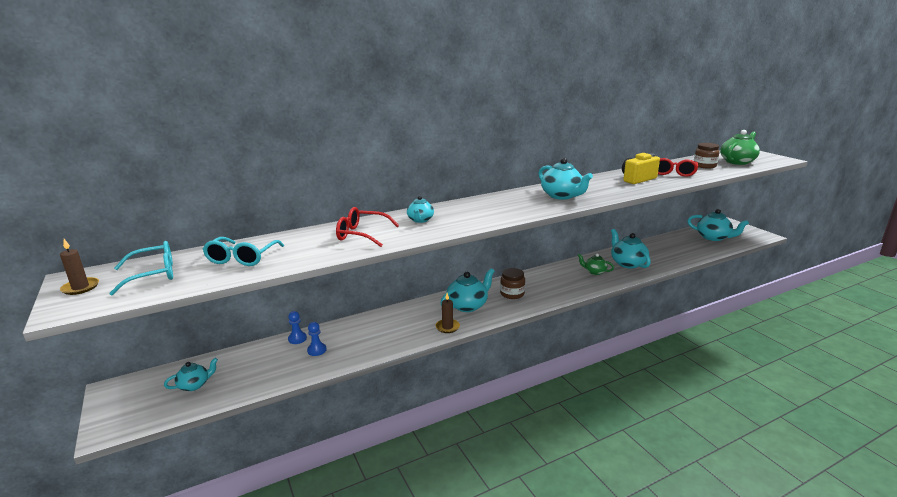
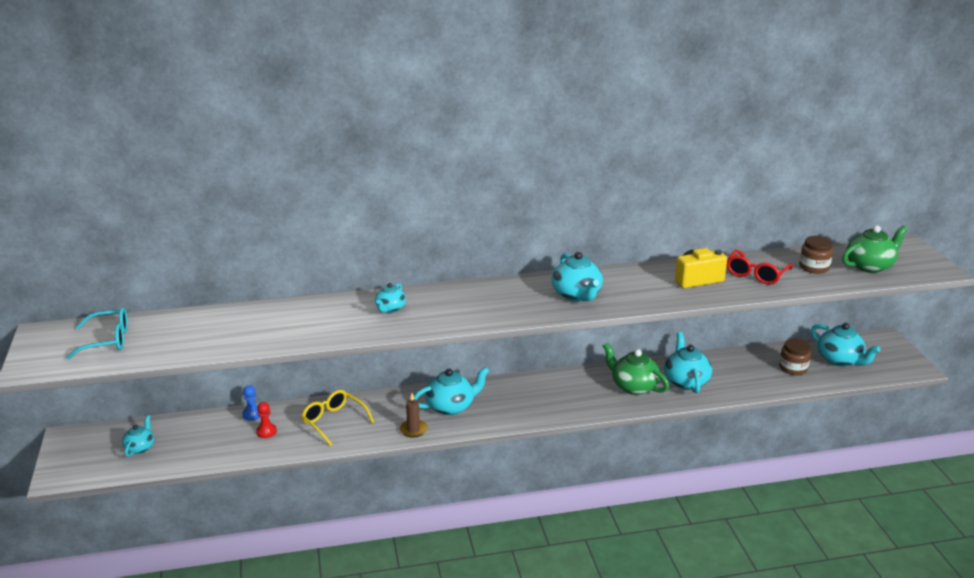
camera: 15 degrees right, 5 degrees up
(80, 287) = (44, 345): brown candle -> none
(194, 385) = (140, 447): turquoise teapot -> turquoise teapot turned 60 degrees counterclockwise
(242, 258) = (190, 333): turquoise glasses -> none
(317, 350) = (266, 431): blue pawn -> red pawn
(361, 234) = (318, 320): red glasses -> none
(374, 332) = (333, 421): none -> yellow glasses
(512, 294) = (511, 400): brown jar -> brown jar (793, 368)
(594, 272) = (633, 386): green teapot -> green teapot, size x1.69

